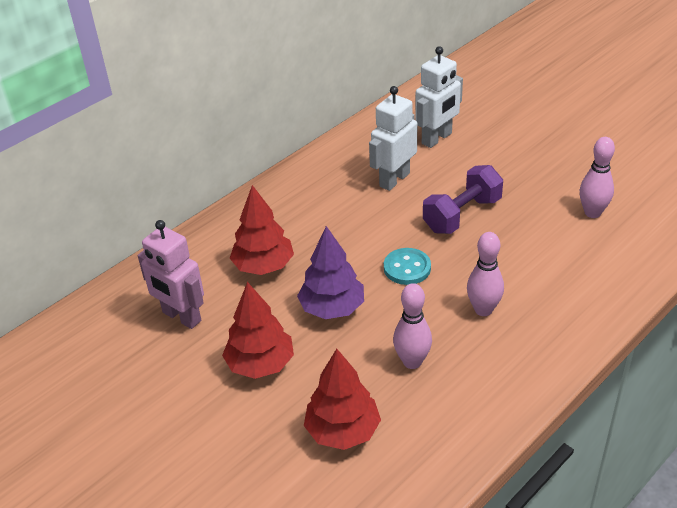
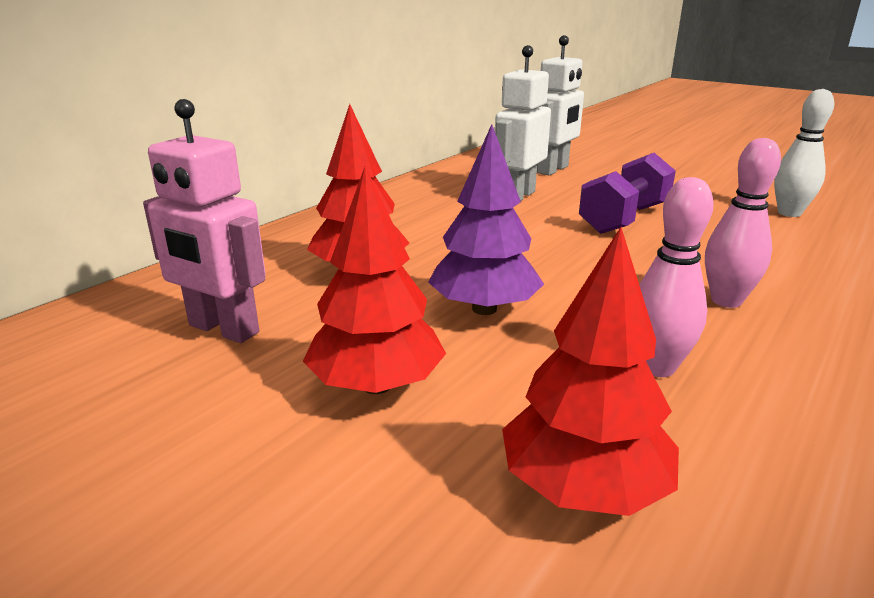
camera: 10 degrees left, 15 degrees down
(407, 268) = (579, 264): turquoise button -> none
(592, 213) = (789, 213): pink bowling pin -> white bowling pin

